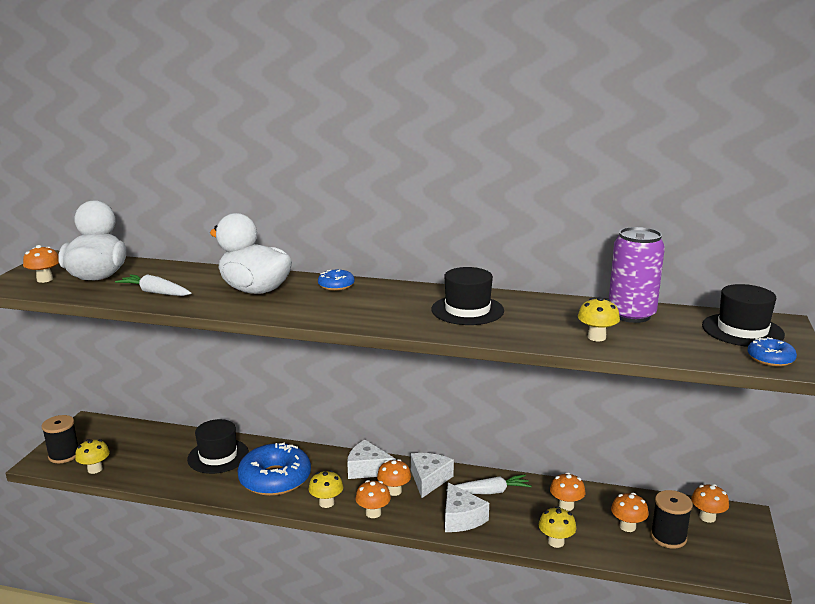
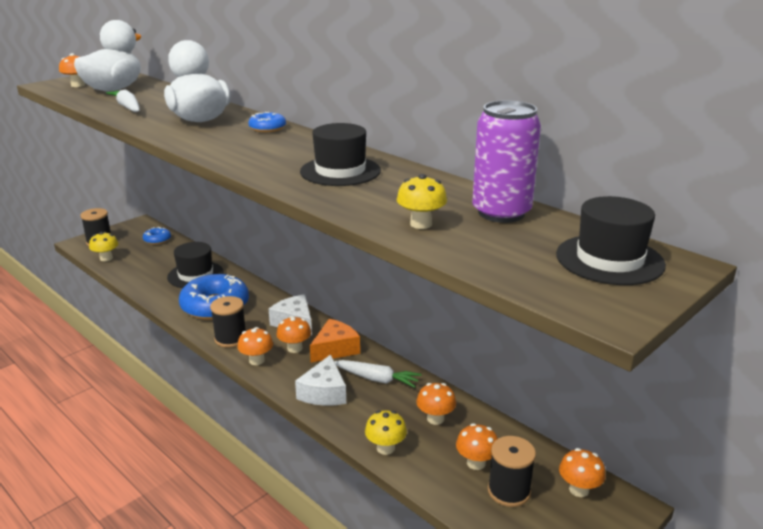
camera: 30 degrees right, 5 degrees up
(326, 503) = (230, 339): yellow mushroom -> black spool
(429, 480) = (335, 349): white cheese -> orange cheese
(770, 359) = (588, 298): blue donut -> blue donut (157, 240)

